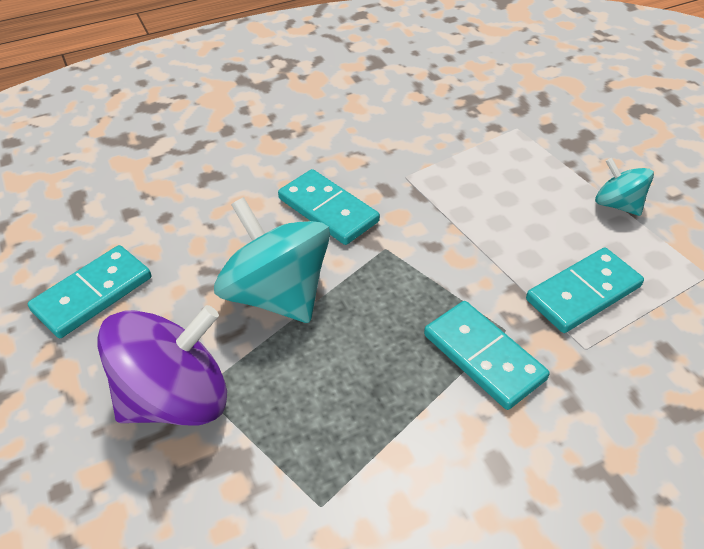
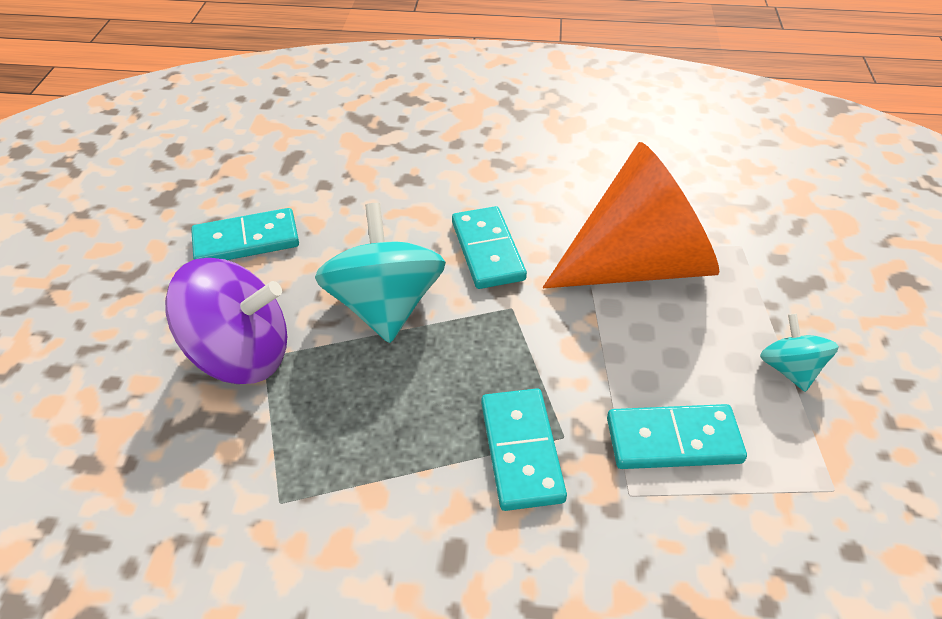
camera: 30 degrees right, 0 degrees up
(455, 172) = (637, 265): none -> orange cone

